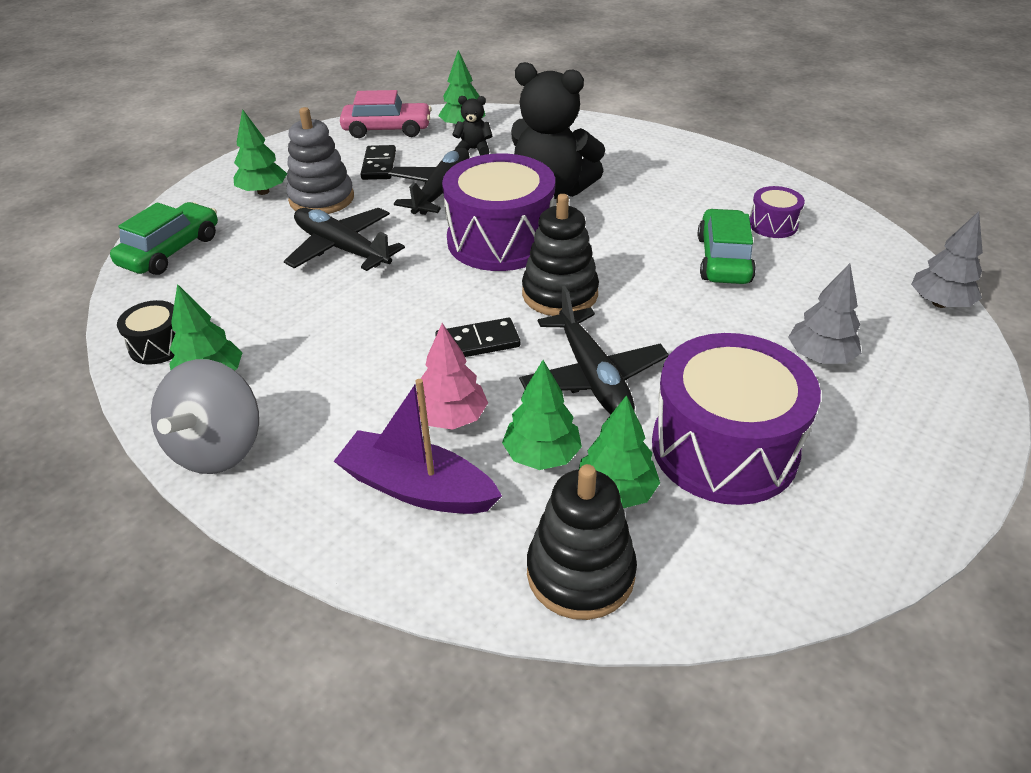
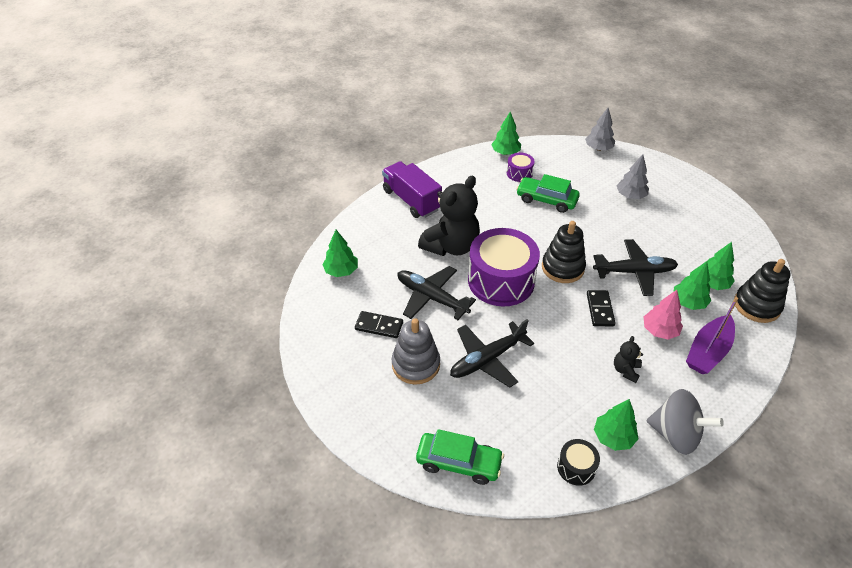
camera: 75 degrees left, 5 degrees up
(171, 251) = (459, 463): green car -> green car turned 150 degrees clockwise
(263, 191) = (390, 400): green tree -> green tree (505, 153)
(387, 130) = (323, 314): pink car -> none
(473, 149) = (379, 271): black teddy bear -> black teddy bear (626, 370)
(629, 147) = (411, 200): none -> purple truck
(724, 448) = (686, 243): purple drum -> none

